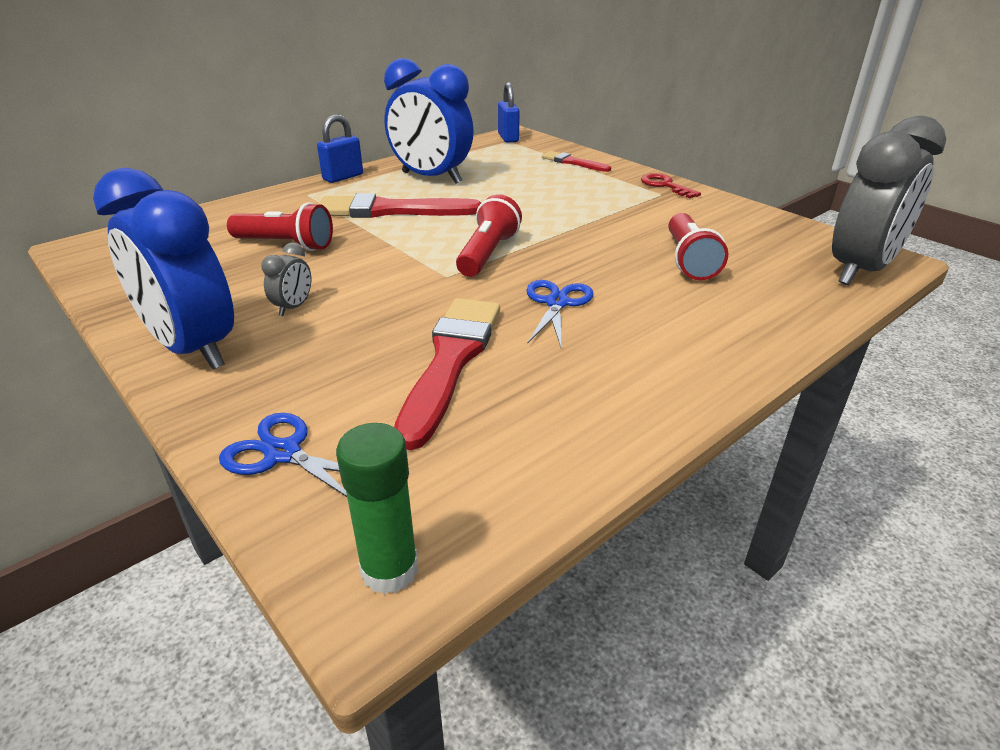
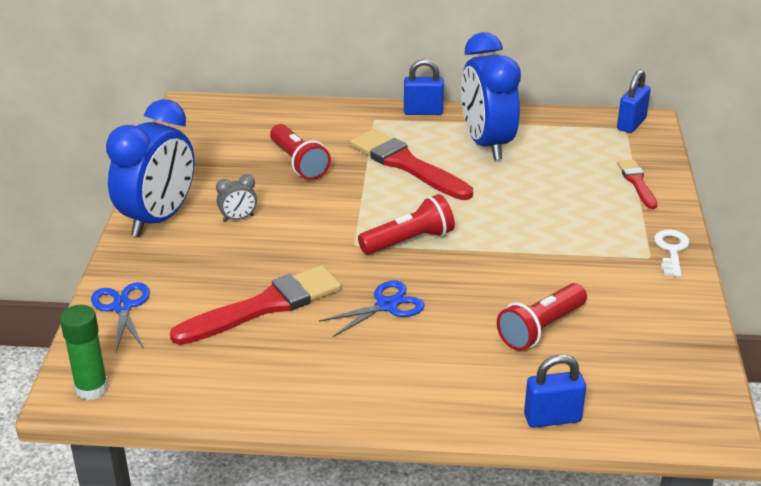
camera: 45 degrees right, 0 degrees up
(193, 349) = (158, 219): blue clock -> blue clock turned 150 degrees counterclockwise
(665, 185) = (671, 250): red key -> white key
(813, 308) = (552, 418): none -> blue padlock
(860, 270) = (662, 418): grey clock -> none

